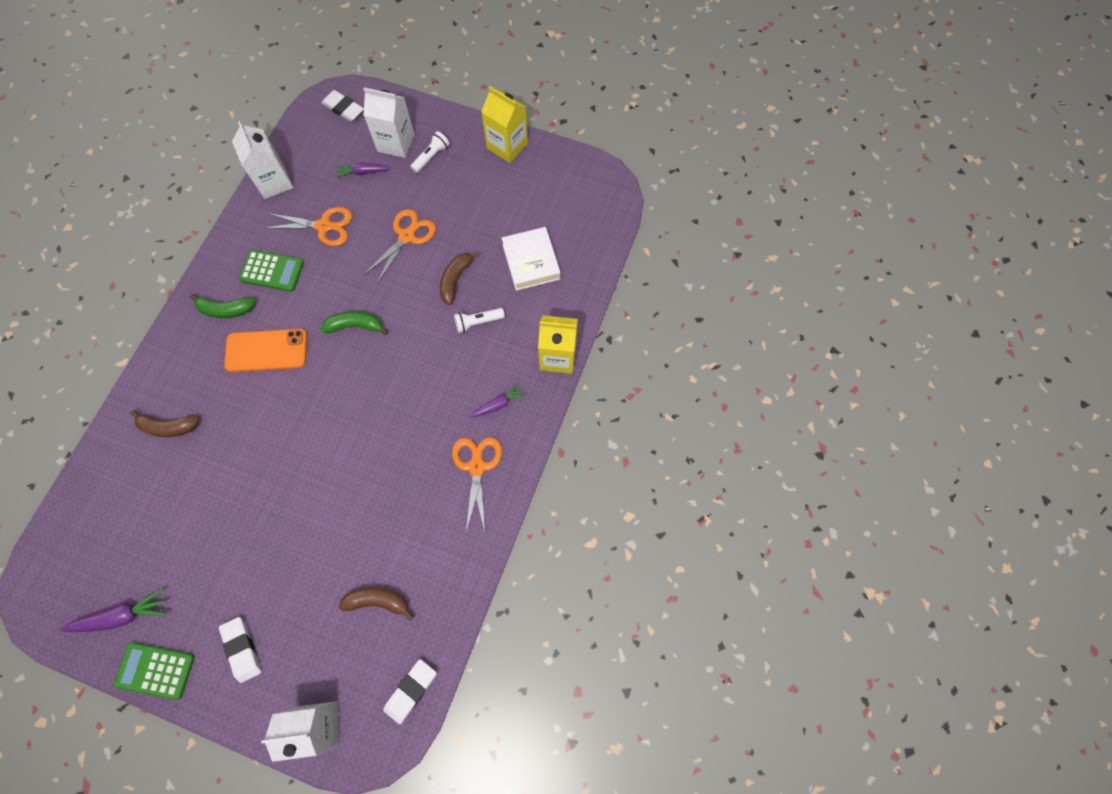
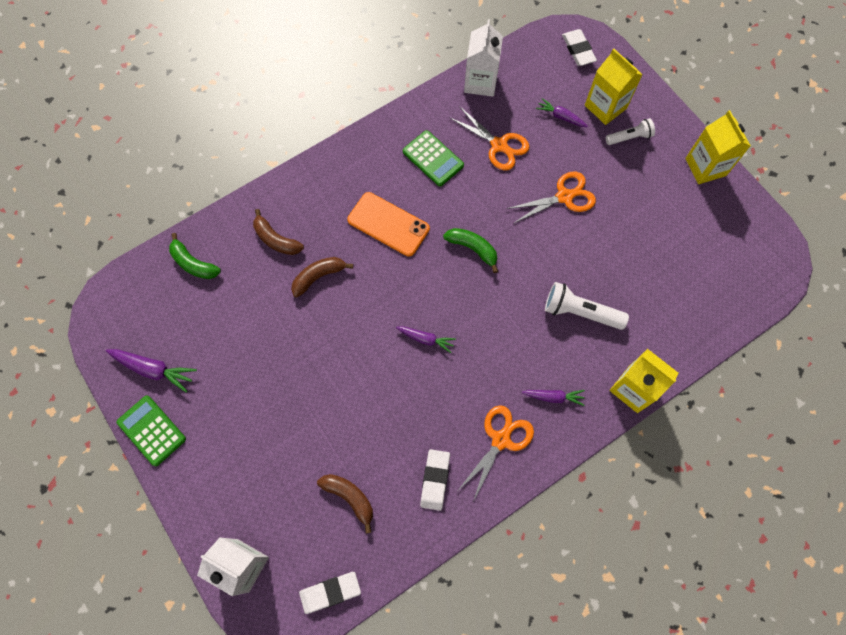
camera: 35 degrees right, 0 degrees up
(226, 310) = (377, 169): green banana -> green banana (193, 263)
(242, 649) = (223, 460): white eraser -> white eraser (435, 480)
(361, 426) = (426, 339): none -> purple carrot
(396, 143) = (605, 107): white carton -> yellow carton
(456, 279) = (584, 261): brown banana -> brown banana (319, 277)
(478, 322) = (580, 312): white flashlight -> white flashlight, size x1.57
(531, 262) = (662, 287): white book -> none

